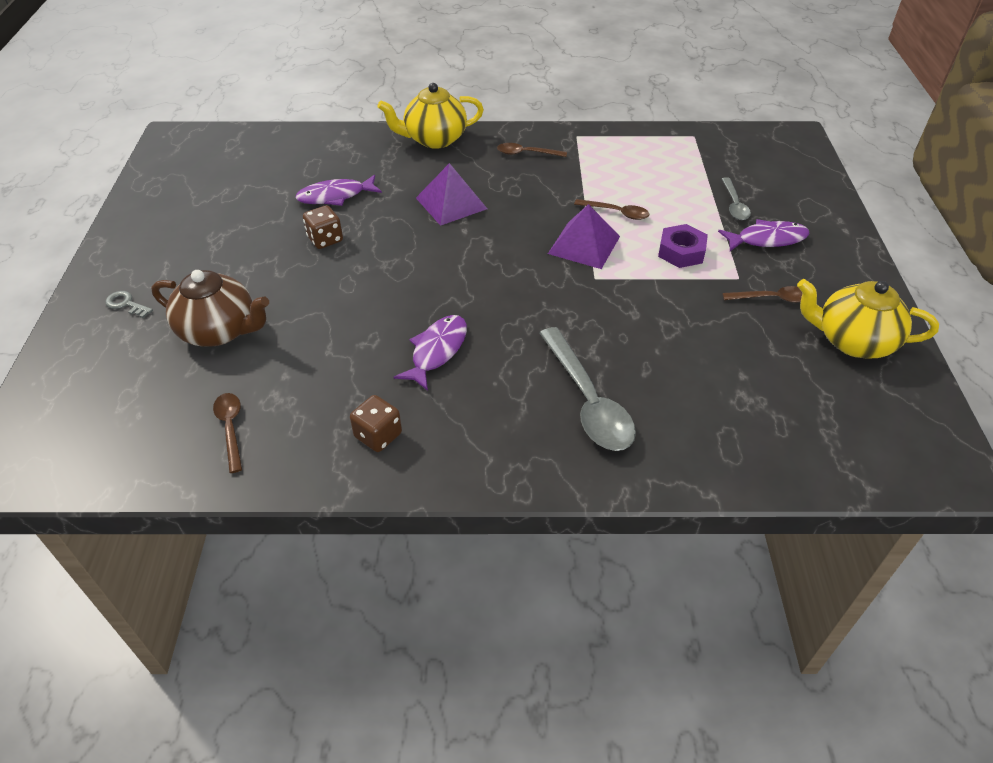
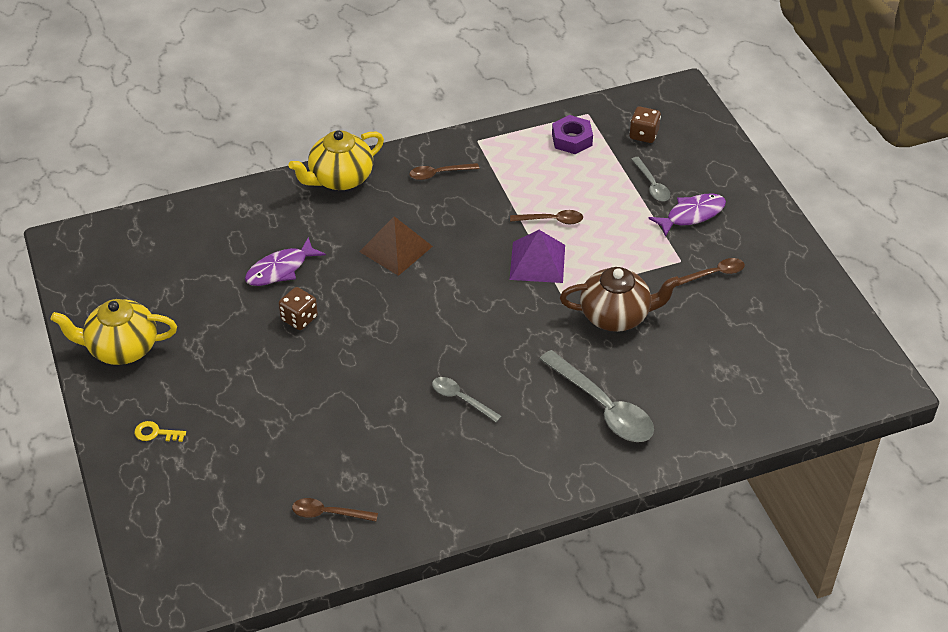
camera: 20 degrees left, 0 degrees up
(126, 304) = (155, 433): grey key -> yellow key
(220, 331) = (261, 434): brown teapot -> brown teapot (616, 316)
(230, 428) = (328, 513): brown spoon -> brown spoon turned 45 degrees counterclockwise
(378, 435) = (452, 483): brown dice -> brown dice (643, 135)
(437, 351) = (461, 399): purple fish -> grey spoon
(451, 203) = (396, 249): purple pyramid -> brown pyramid
(681, 252) = (624, 247): purple nut -> purple nut (571, 139)
(852, 341) = (788, 296): yellow teapot -> yellow teapot (121, 348)

